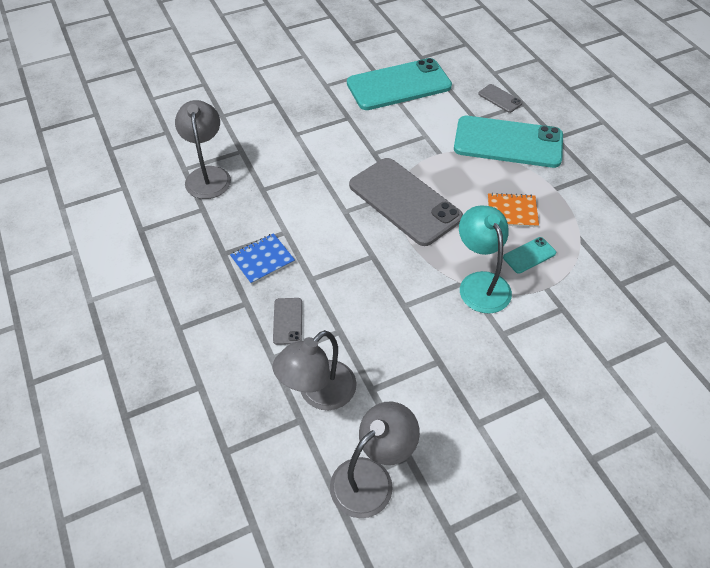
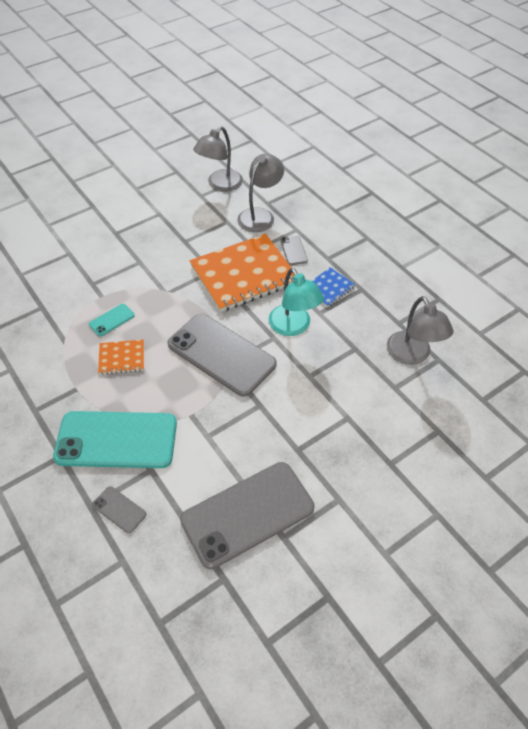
camera: 170 degrees right, 0 degrees up
(363, 293) = (244, 274): none -> orange notebook
(399, 85) = (247, 514): turquoise phone -> grey phone
(480, 283) = (154, 293): turquoise lamp -> turquoise lamp (293, 327)

